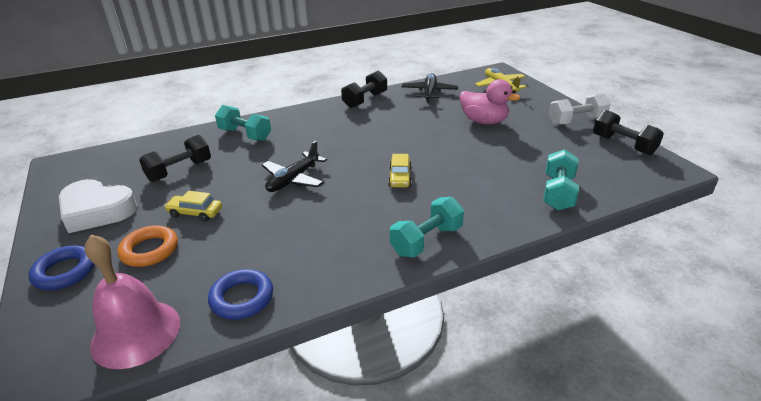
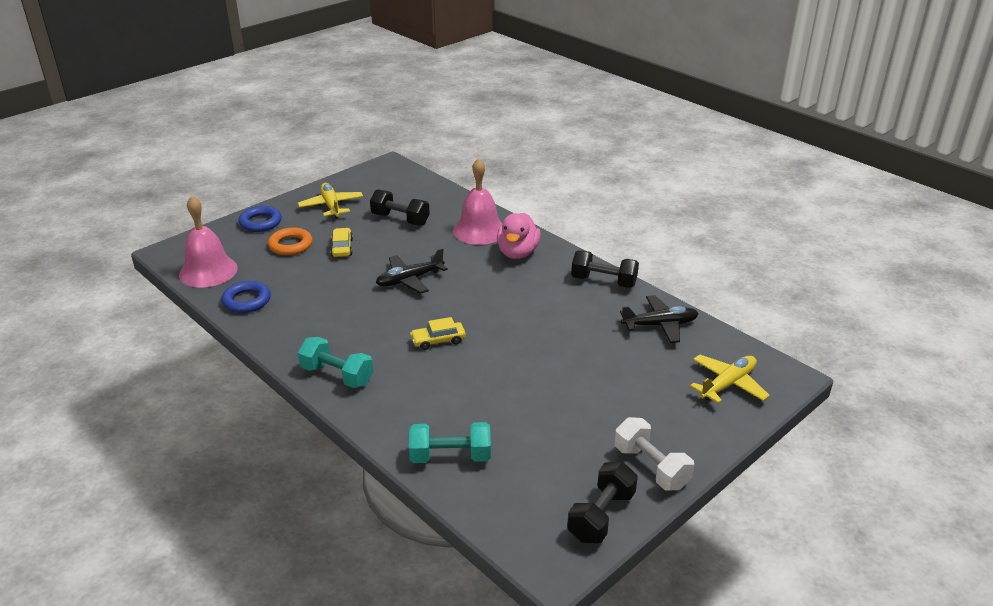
camera: 70 degrees right, 0 degrees up
(97, 211) = (331, 206): white heart -> yellow plane
(245, 135) = (479, 230): turquoise dumbbell -> pink bell
(293, 179) = (410, 280): black plane -> black plane turned 45 degrees counterclockwise
(484, 121) = (601, 382): pink duck -> pink duck (517, 253)

